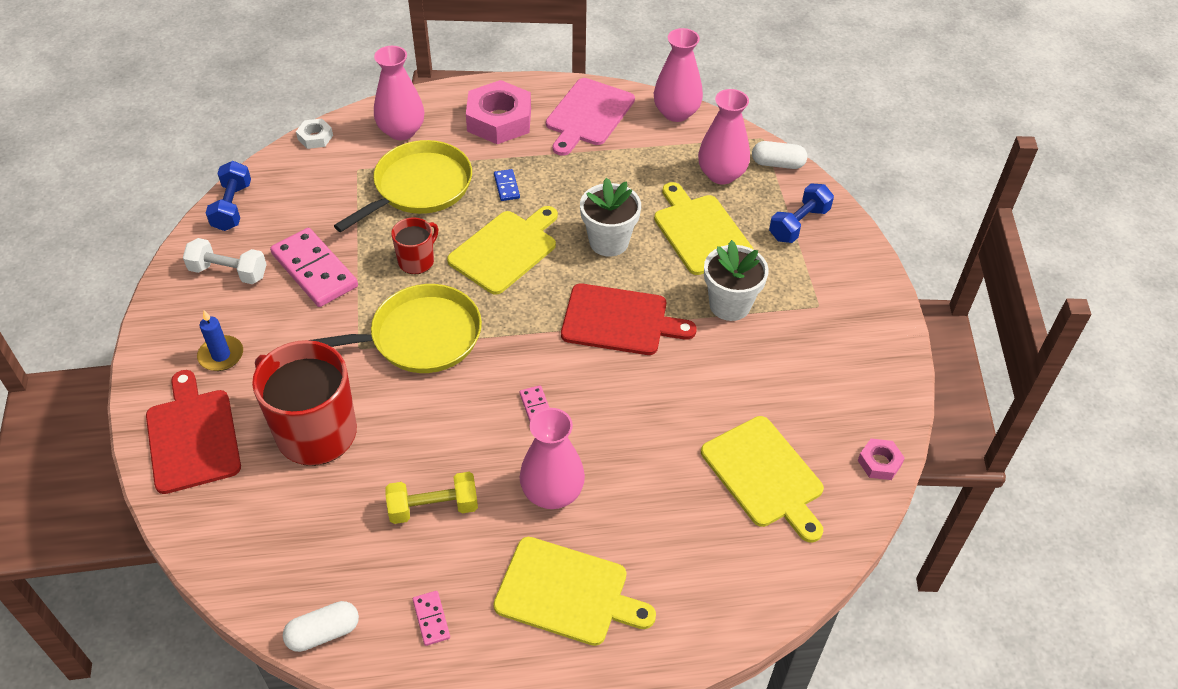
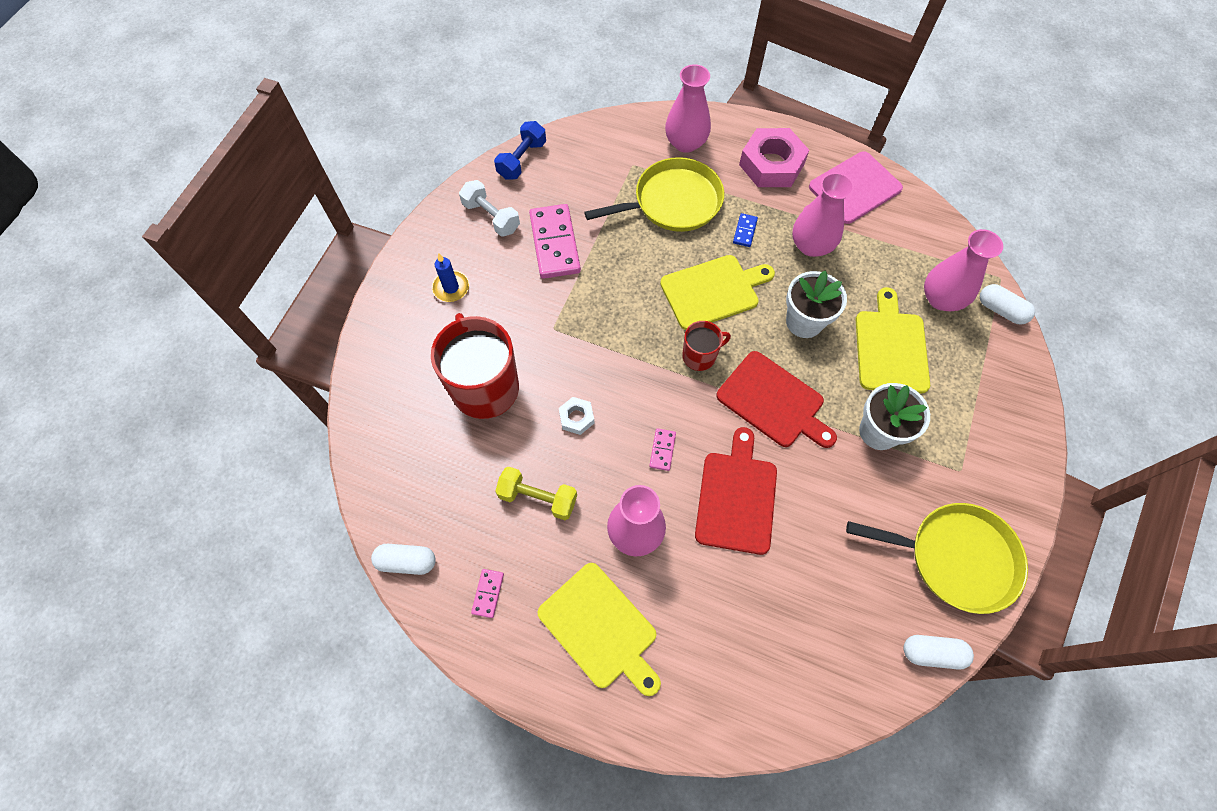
camera: 30 degrees right, 15 degrees up
(192, 436) = (398, 348): red cutting board -> red cutting board (736, 497)
(315, 137) = (615, 122): white nut -> white nut (576, 417)
(417, 261) = (637, 270): red mug -> red mug (700, 356)
(420, 337) = (604, 340): yellow pan -> yellow pan (955, 558)
(676, 113) = (932, 219): pink vase -> pink vase (811, 245)
(764, 475) = (820, 610): yellow cutting board -> none
(798, 224) = (987, 380): blue dumbbell -> none
(879, 462) = (932, 653): pink nut -> white capsule

